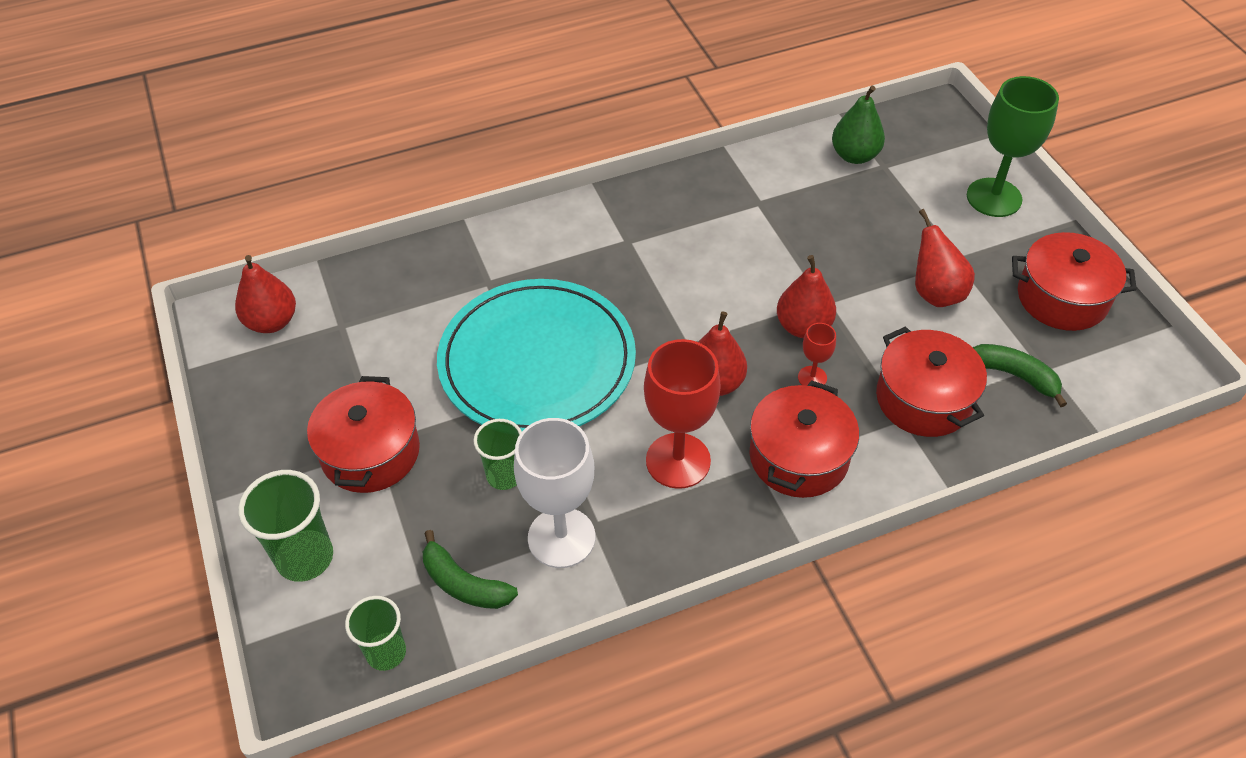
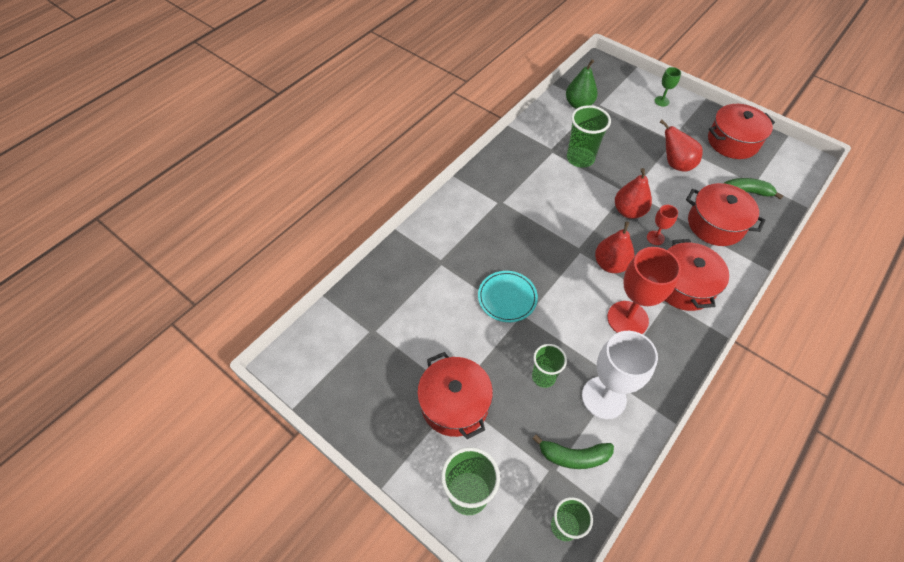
camera: 30 degrees left, 5 degrees up
(272, 322) = (325, 349): red pear -> none
(537, 362) = (507, 298): turquoise plate -> turquoise plate, size x0.46
(792, 229) = (580, 158): none -> green cup
(994, 197) = (661, 101): green goblet -> green goblet, size x0.47

